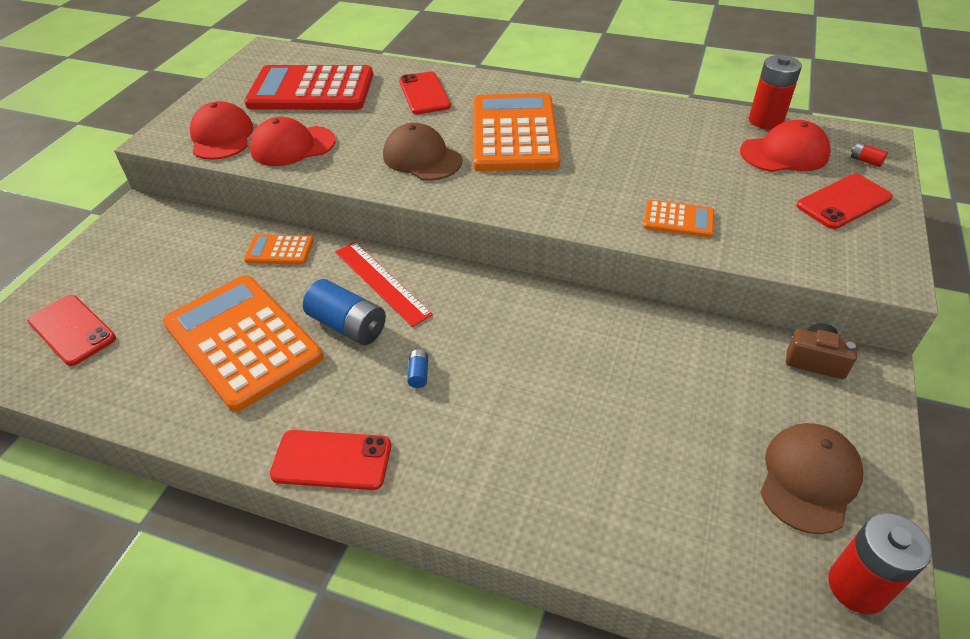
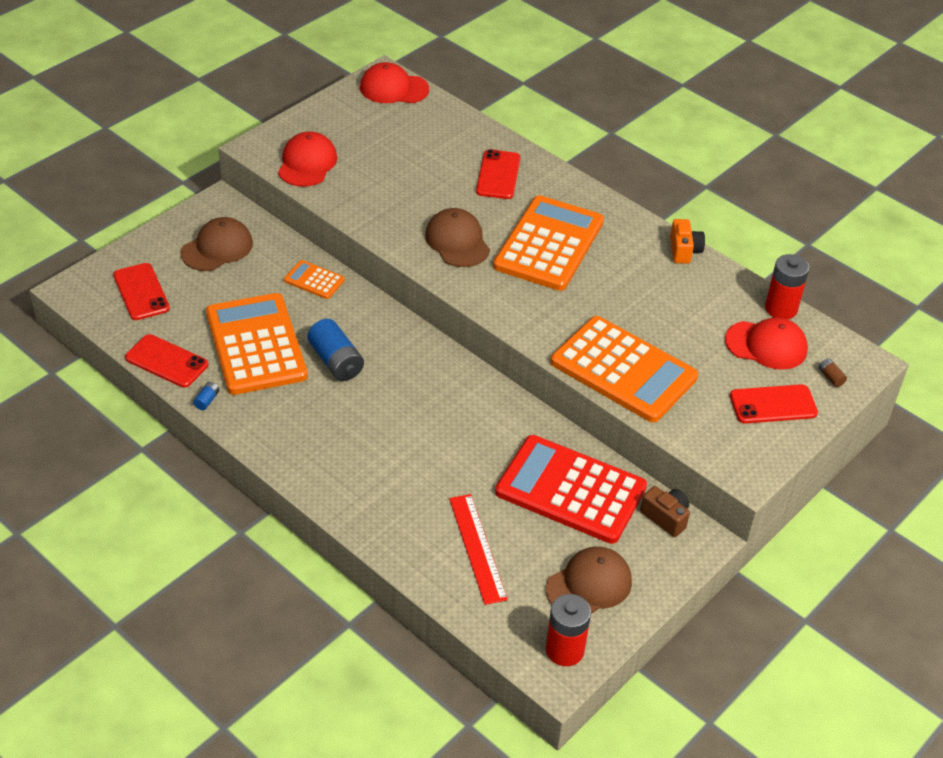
camera: 20 degrees right, 0 degrees up
(152, 253) = (217, 248): none -> brown cap
(292, 146) = (359, 193): red cap -> red cap (394, 88)
(311, 90) = (402, 137): red calculator -> red calculator (570, 490)
(332, 460) = (279, 450): red phone -> red phone (166, 361)
(381, 282) = (378, 336): red ruler -> red ruler (477, 548)
(418, 374) = (367, 416): blue battery -> blue battery (207, 400)
(640, 102) = (684, 250): none -> orange camera
(678, 219) = (623, 370): orange calculator -> orange calculator, size x2.22
(865, 161) = (830, 377): red battery -> brown battery

